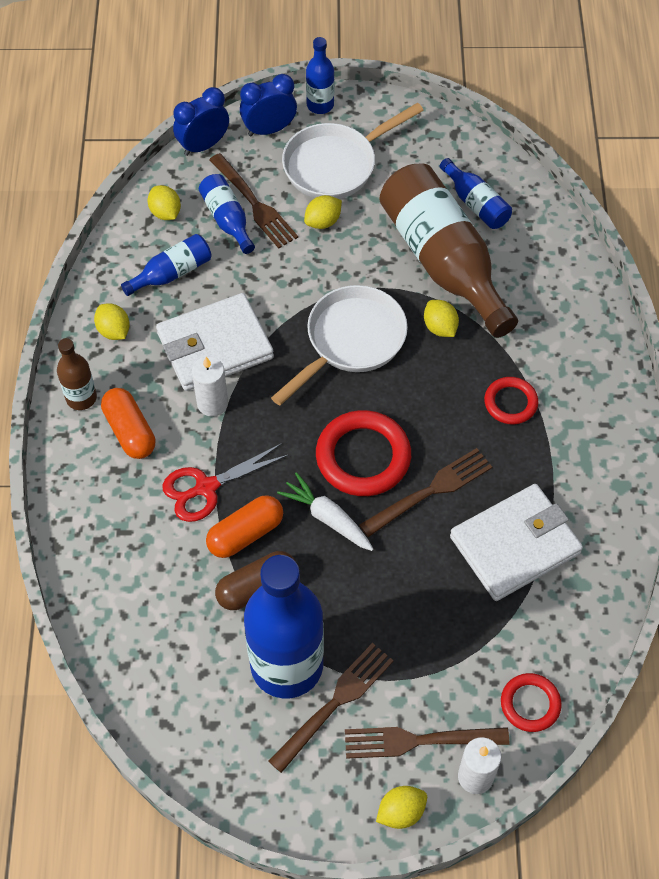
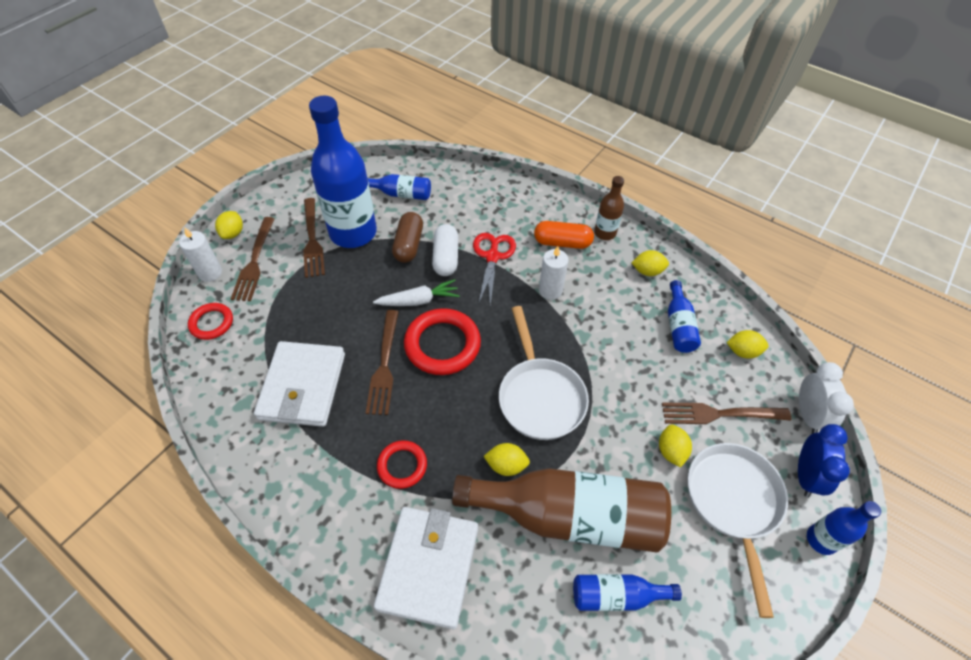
camera: 125 degrees right, 5 degrees down
(203, 145) = (807, 415): blue clock -> white clock
(215, 346) = (596, 316): white wallet -> white wallet (428, 567)
(227, 220) = (712, 386): blue bottle -> blue bottle (401, 194)
(245, 534) = (446, 258): orange capsule -> white capsule
(419, 740) = (254, 262): brown fork -> brown fork turned 150 degrees clockwise

